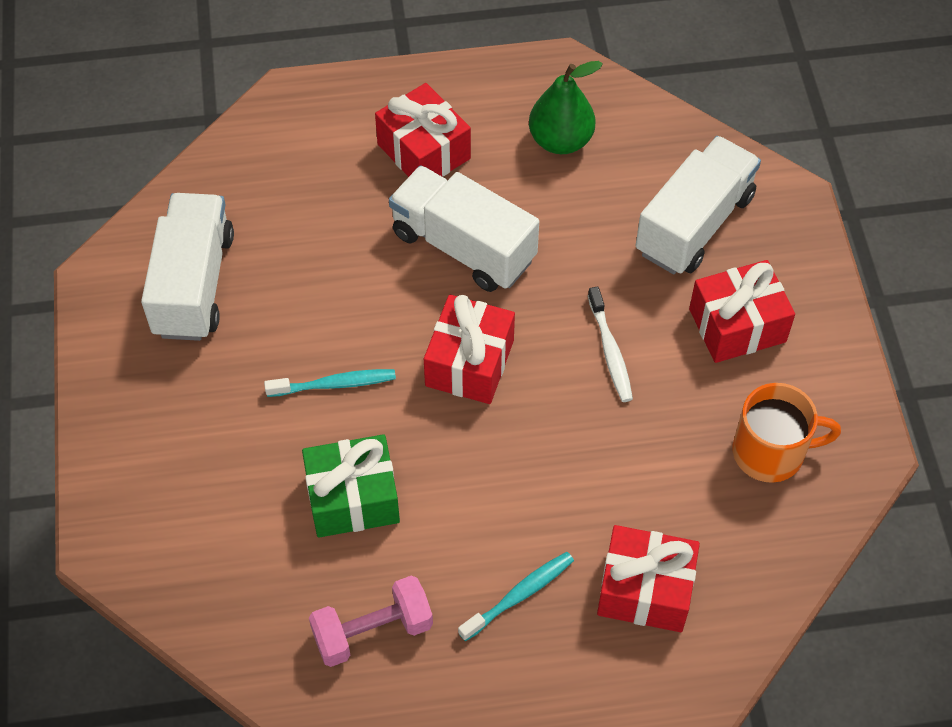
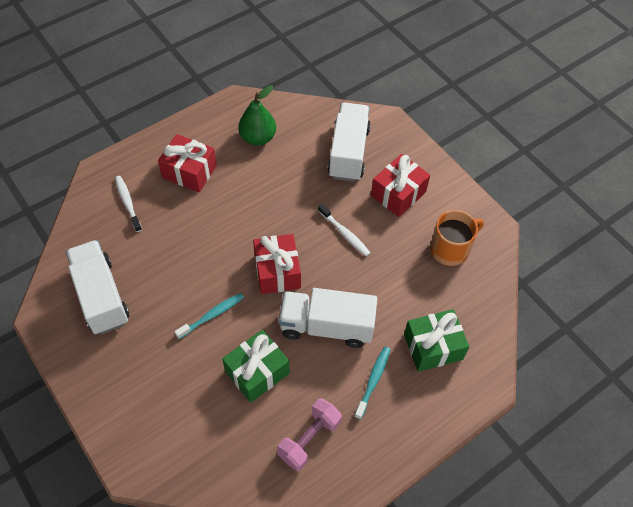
camera: 30 degrees left, 0 degrees up
(306, 161) = (128, 203): none -> white toothbrush
(463, 246) = (239, 212): white truck -> white truck (326, 326)
(645, 590) = (433, 347): red gift -> green gift

